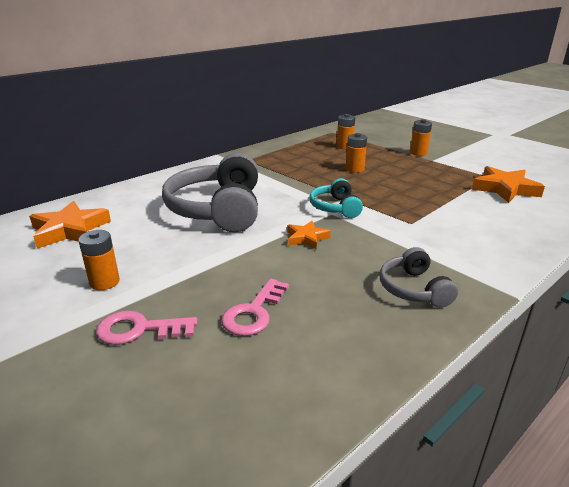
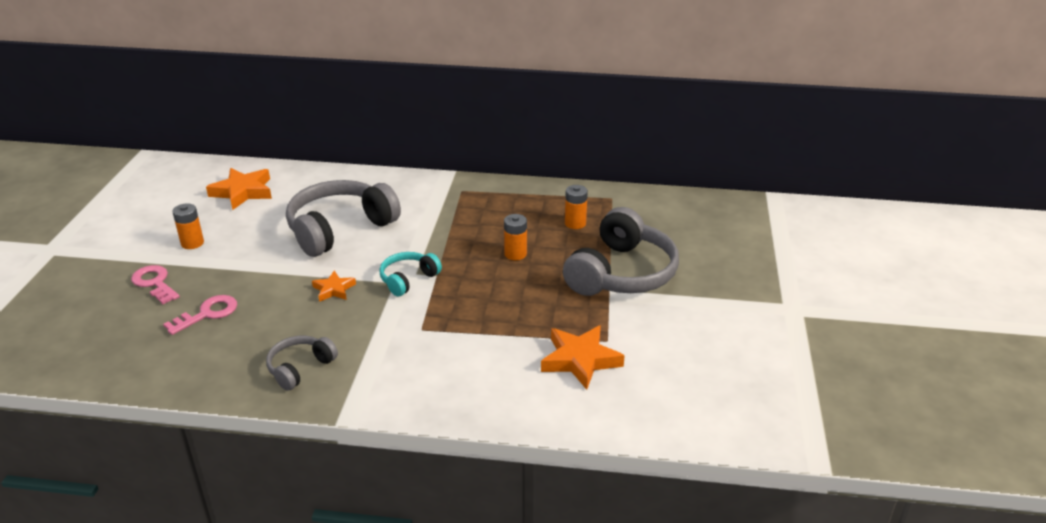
camera: 50 degrees right, 5 degrees up
(254, 312) = (207, 314): pink key -> pink key turned 150 degrees clockwise
(418, 153) = (621, 273): orange battery -> grey headphones

